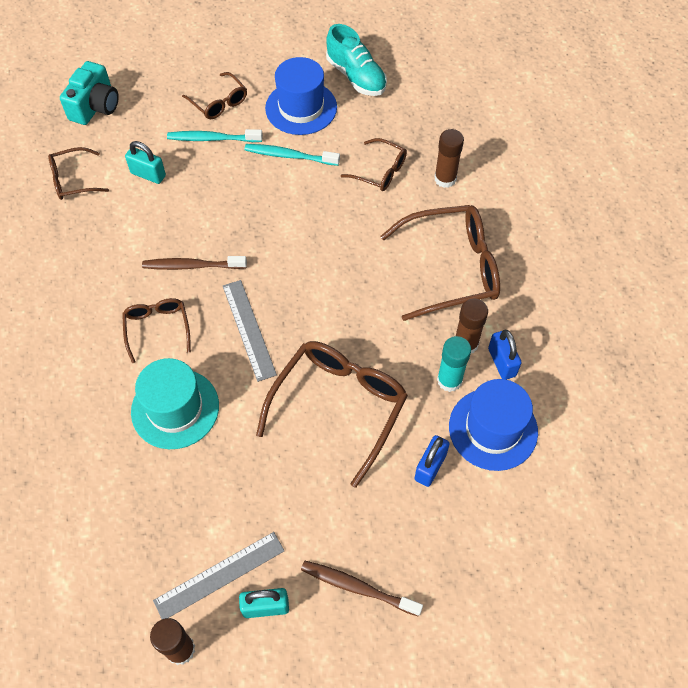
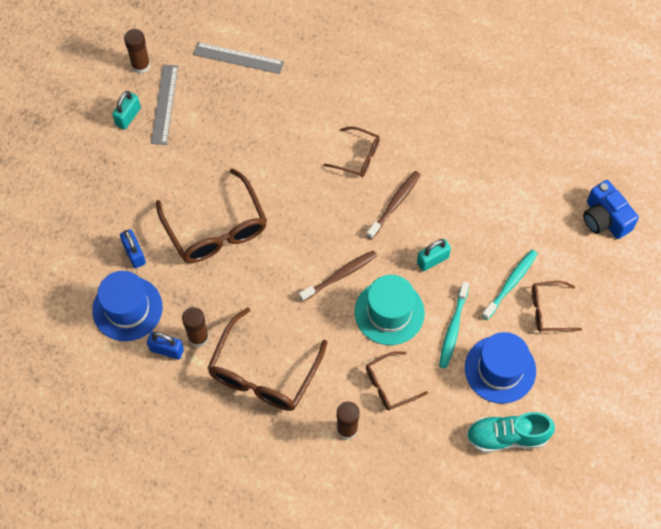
camera: 125 degrees right, 5 degrees up
(73, 180) = (533, 168): brown glasses -> none
(95, 106) = (605, 219): turquoise camera -> blue camera
(148, 174) = (503, 220): turquoise padlock -> turquoise padlock (432, 260)
(175, 408) = (289, 136): turquoise hat -> turquoise hat (389, 312)
(249, 329) = (315, 210): grey ruler -> grey ruler (238, 58)
(289, 156) = (453, 328): turquoise toothbrush -> turquoise toothbrush turned 150 degrees clockwise
(357, 587) = (99, 168): brown toothbrush -> brown toothbrush (340, 275)
(449, 380) = (181, 307): turquoise glue stick -> none

